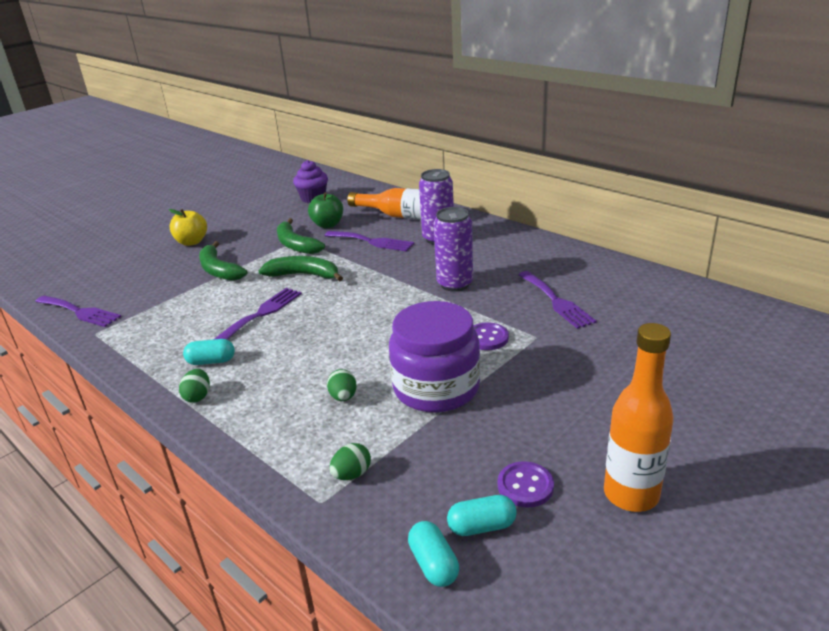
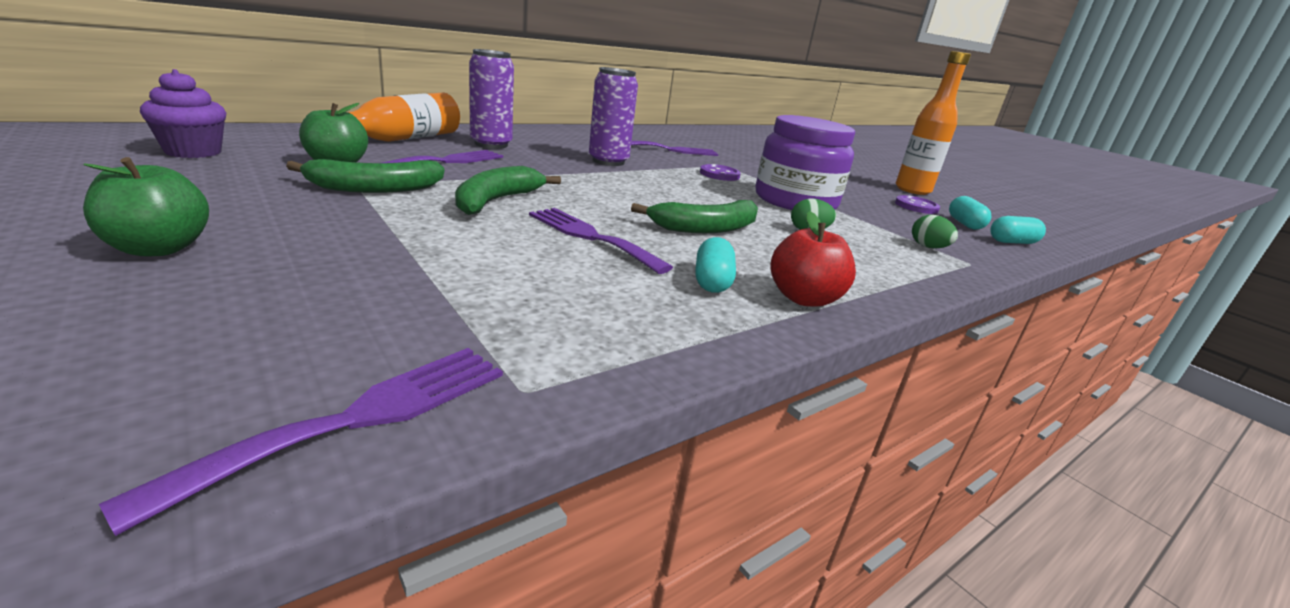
camera: 85 degrees left, 5 degrees down
(192, 242) = (158, 249): yellow apple -> green apple
(198, 396) = (803, 299): green egg -> red apple
(219, 270) = (378, 243): green banana -> green banana (706, 228)

